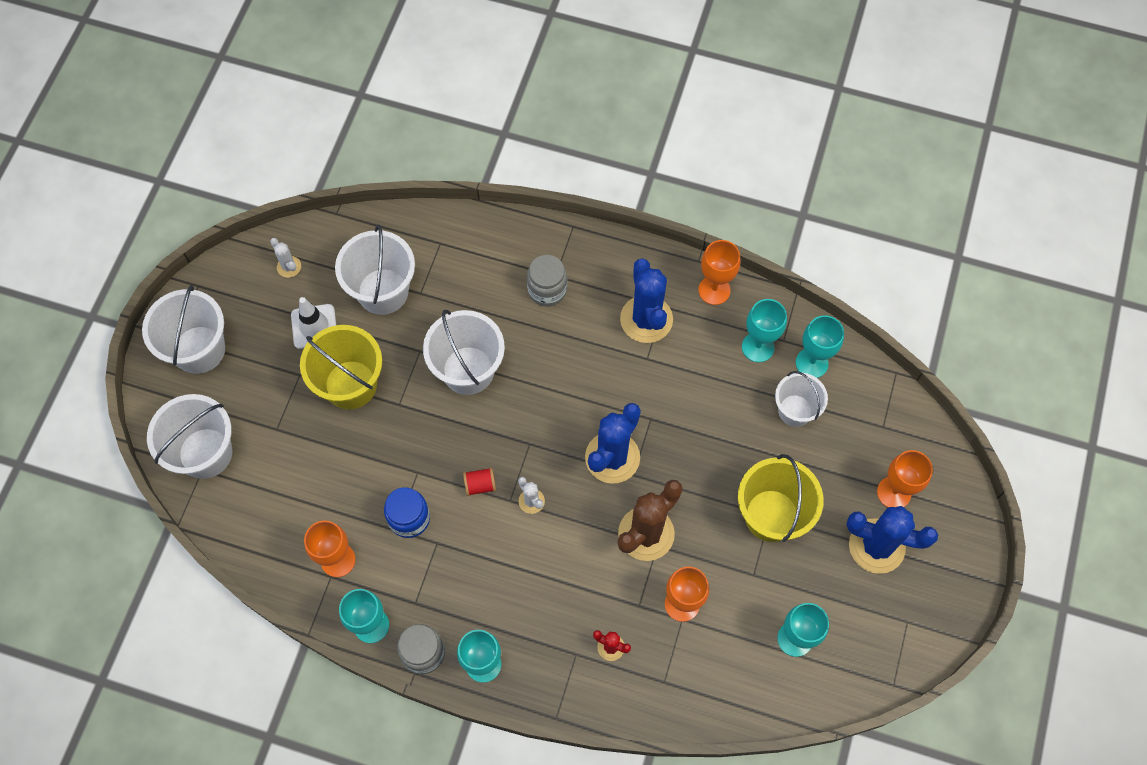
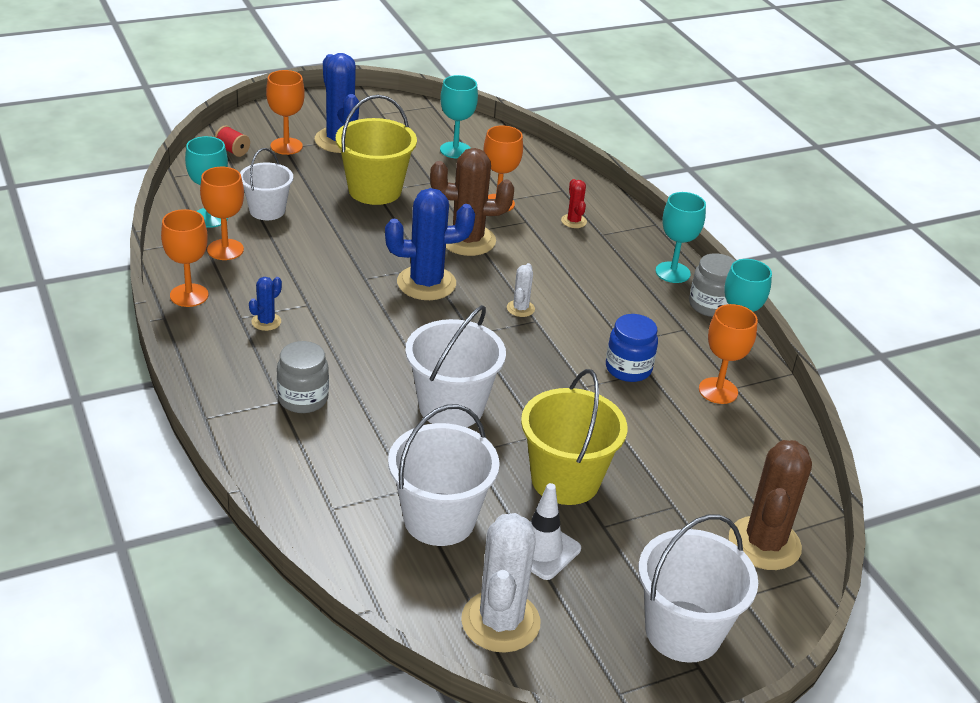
camera: 135 degrees left, 30 degrees down
(205, 453) = (764, 543): white bucket -> brown cactus
(289, 267) = (500, 622): white cactus -> white cactus, size x2.12
(480, 485) = (546, 343): red spool -> red spool (232, 151)
(646, 319) = (266, 322): blue cactus -> blue cactus, size x0.47
(758, 347) = (225, 249): turquoise goblet -> orange goblet

